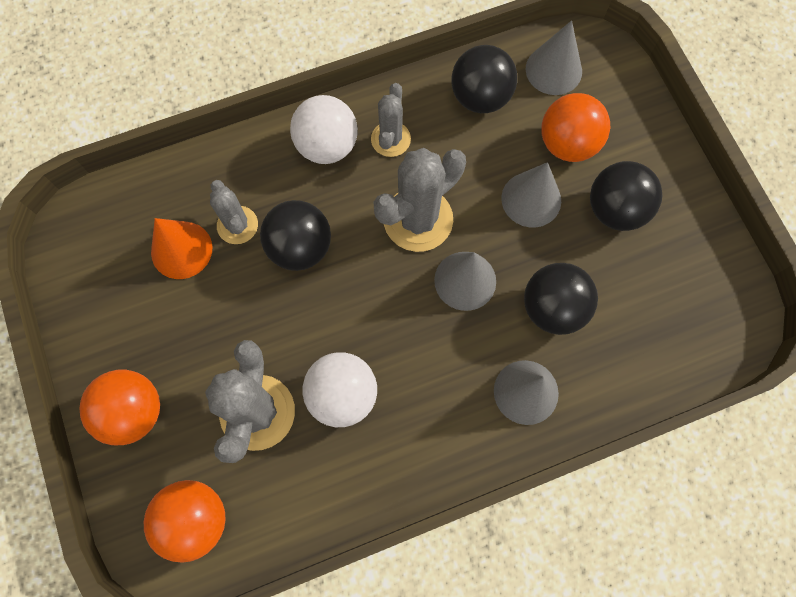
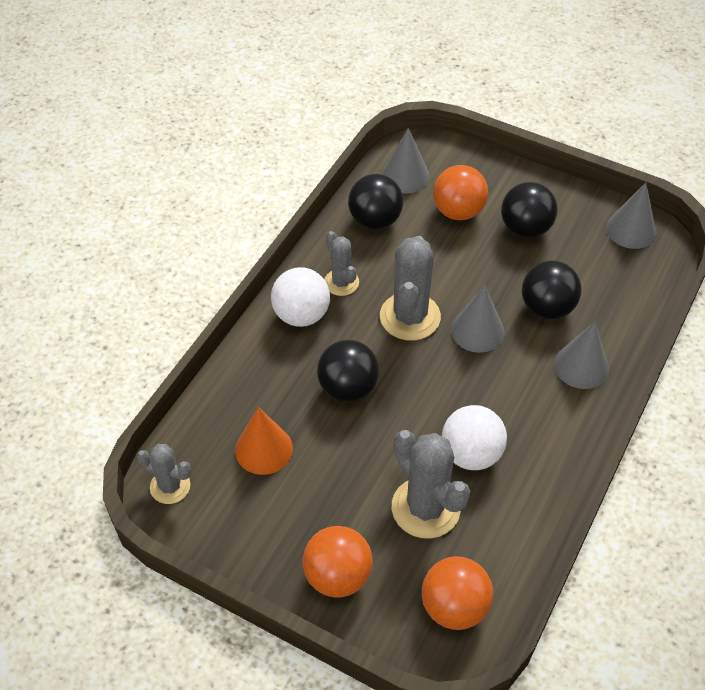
camera: 40 degrees left, 20 degrees down
(237, 225) = (289, 405): grey cactus -> grey cactus (170, 486)
(531, 199) = (469, 257): grey cone -> grey cone (631, 230)

